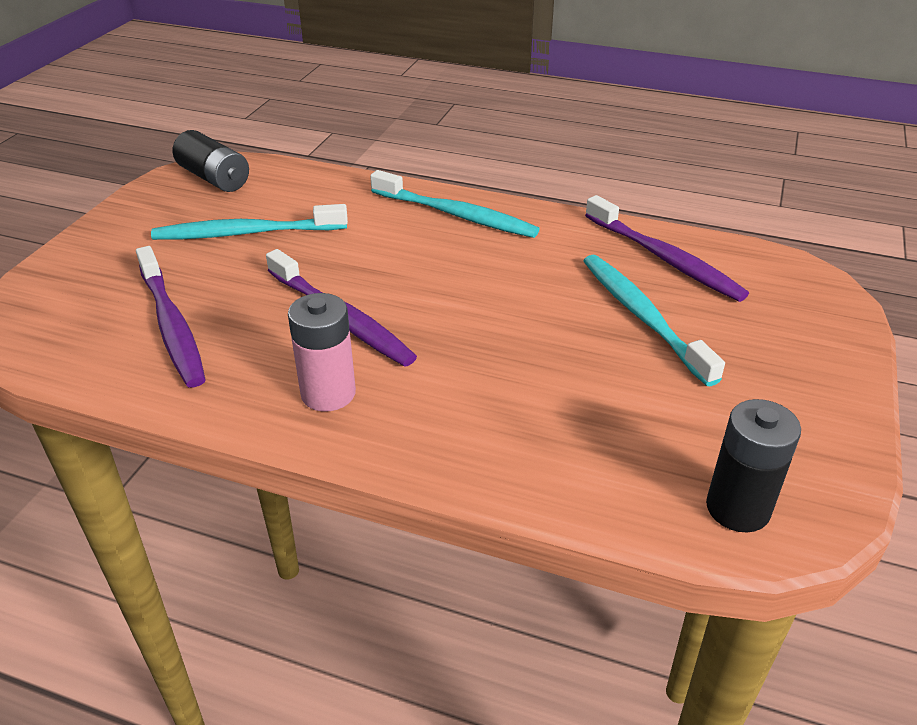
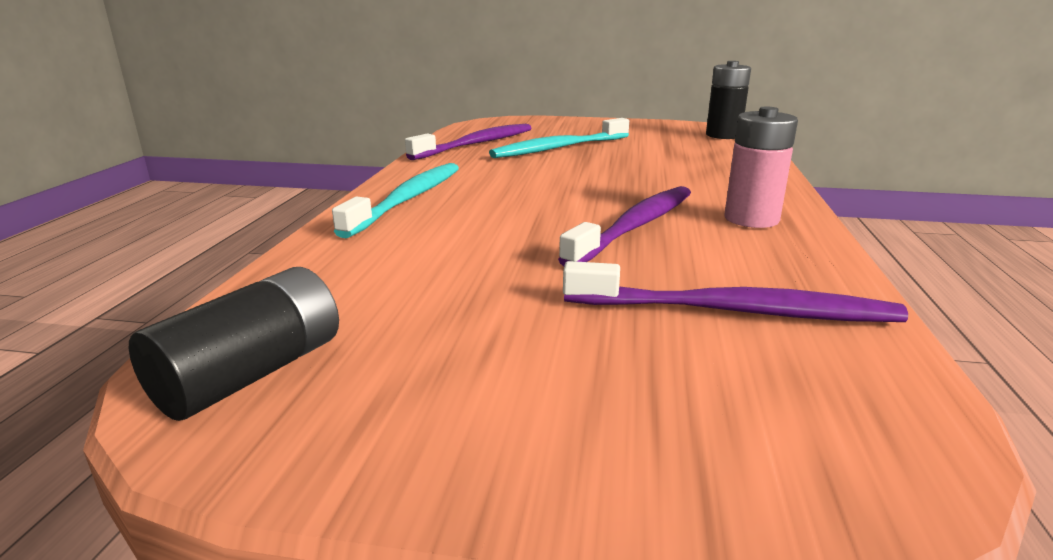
camera: 100 degrees left, 15 degrees down
(171, 325) = (733, 311): purple toothbrush -> purple toothbrush turned 45 degrees clockwise
(247, 233) = (471, 302): turquoise toothbrush -> none

